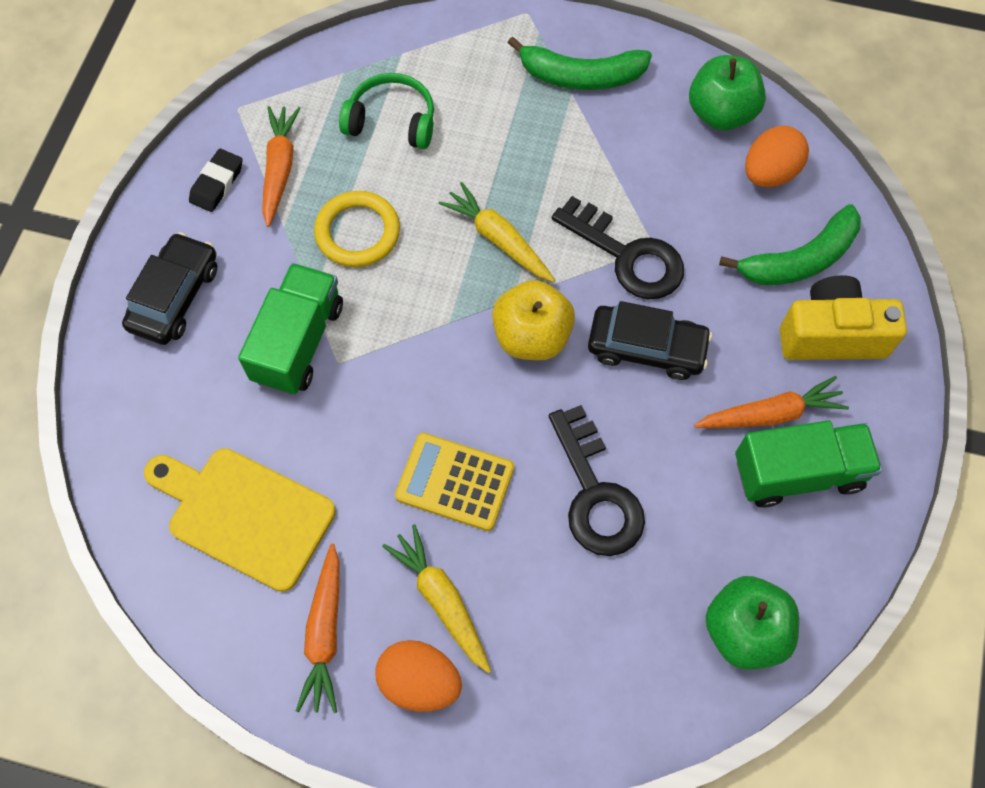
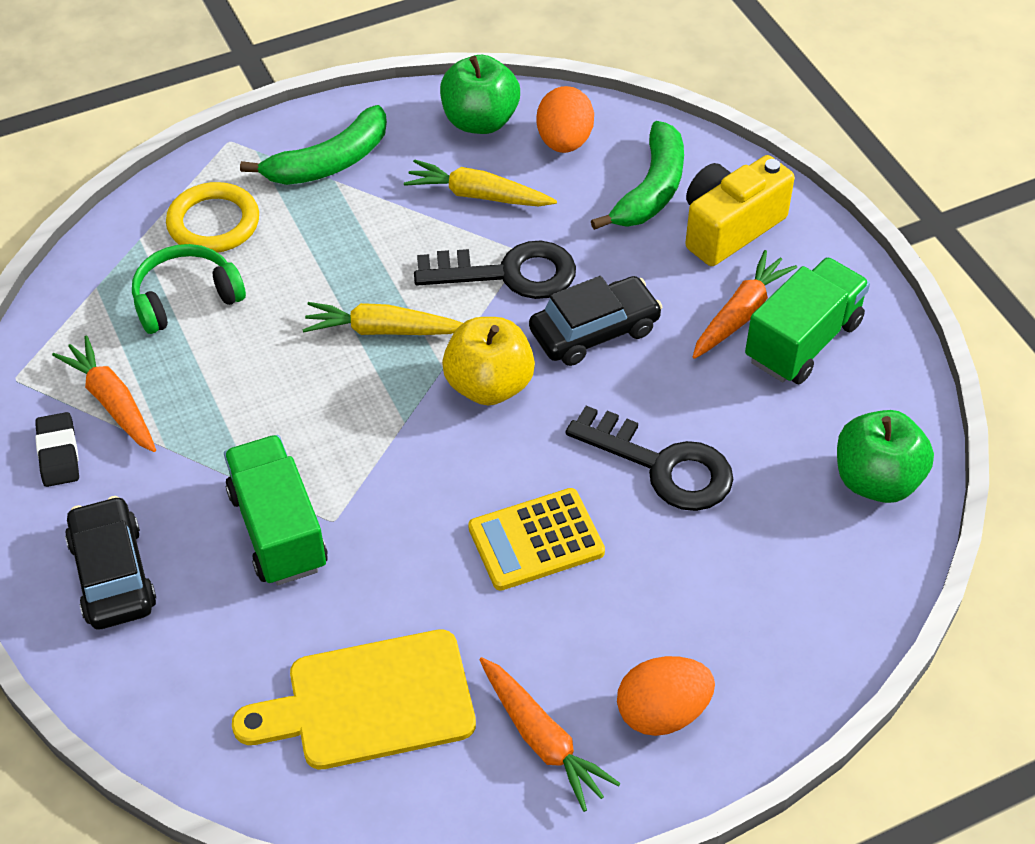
camera: 40 degrees left, 15 degrees down
(358, 232) = (244, 406): yellow ring -> yellow ring (213, 223)
(442, 600) = (617, 637): yellow carrot -> yellow carrot (478, 195)

